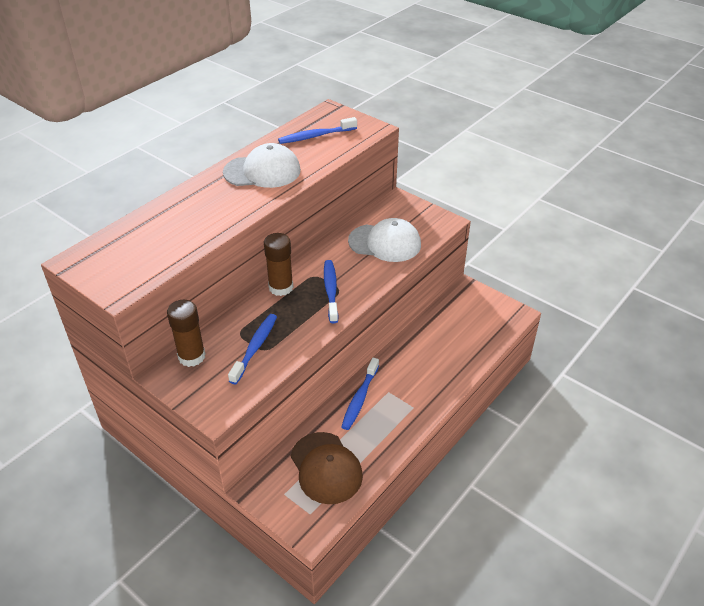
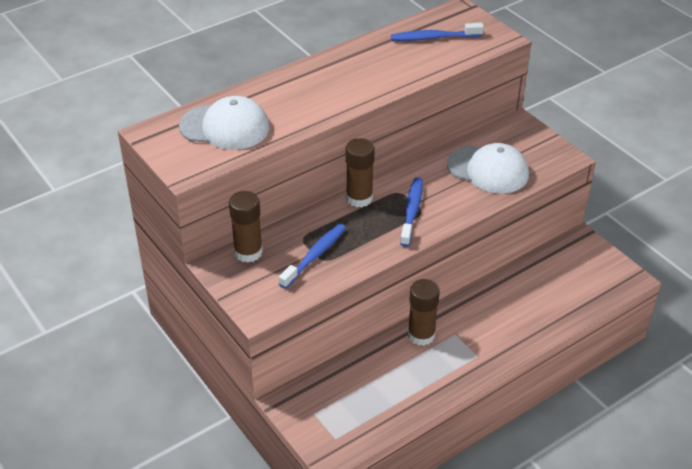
camera: 15 degrees right, 0 degrees up
(262, 171) = (364, 69): white cap -> white cap (225, 127)
(326, 468) = (364, 397): brown cap -> none
(359, 398) = (421, 335): blue toothbrush -> brown glue stick

